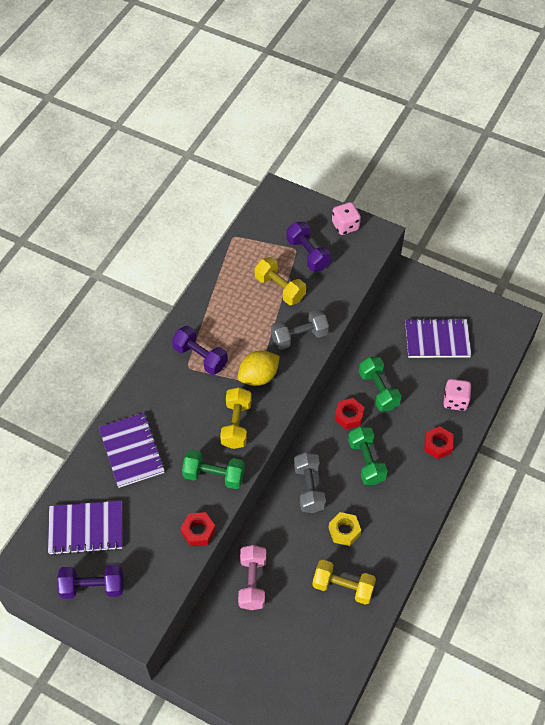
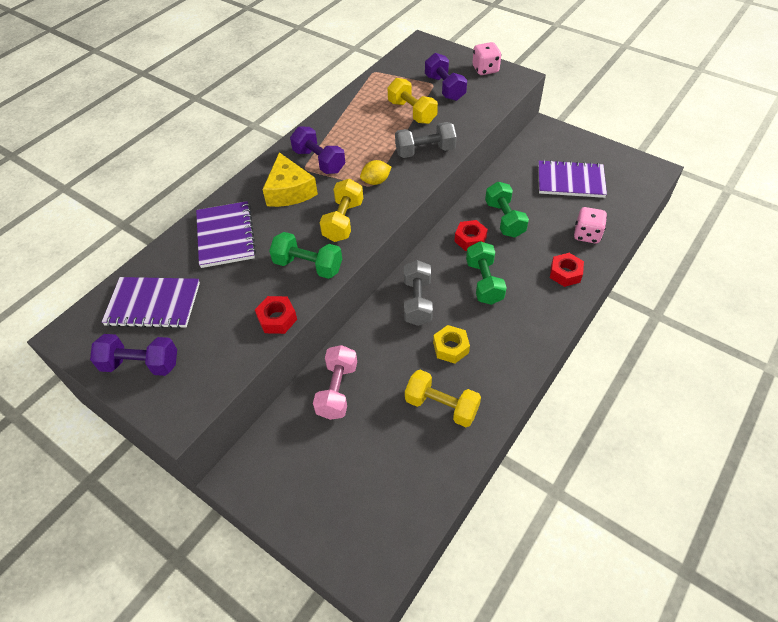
camera: 10 degrees right, 5 degrees down
(179, 395) = (289, 191): none -> yellow cheese
(258, 376) = (376, 181): yellow lemon -> yellow lemon, size x0.65

